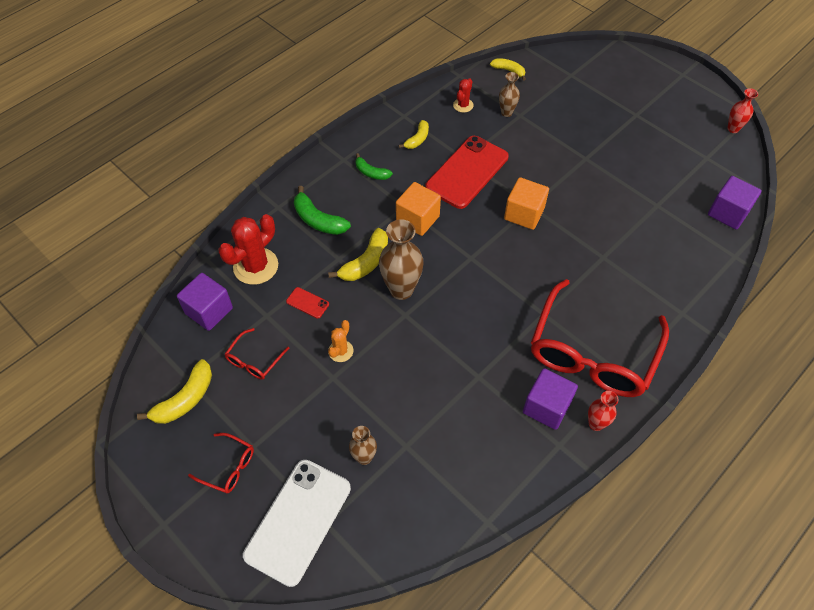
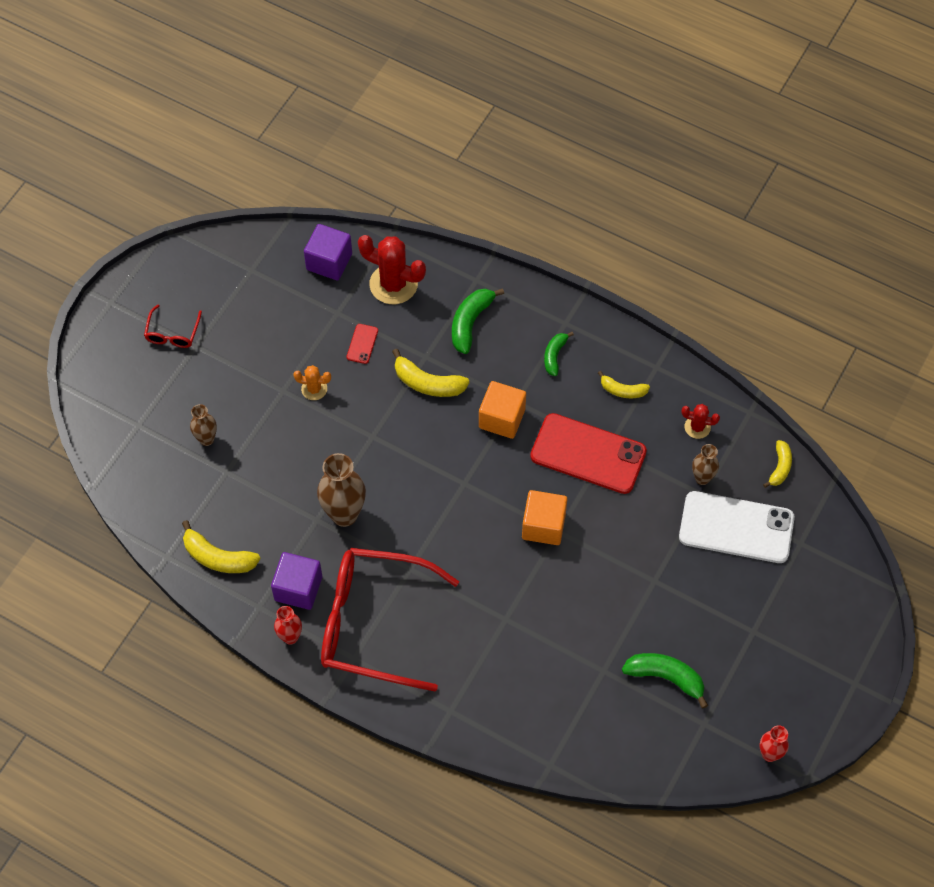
camera: 75 degrees right, 5 degrees up
(185, 399) = (230, 276): yellow banana -> yellow banana (218, 557)
(254, 360) = (285, 318): red glasses -> none
(298, 521) = (135, 403): white phone -> white phone (736, 527)
(401, 290) = (402, 425): brown vase -> brown vase (344, 514)
(667, 170) = (666, 677): none -> green banana
(728, 213) = (617, 754): purple cube -> none

